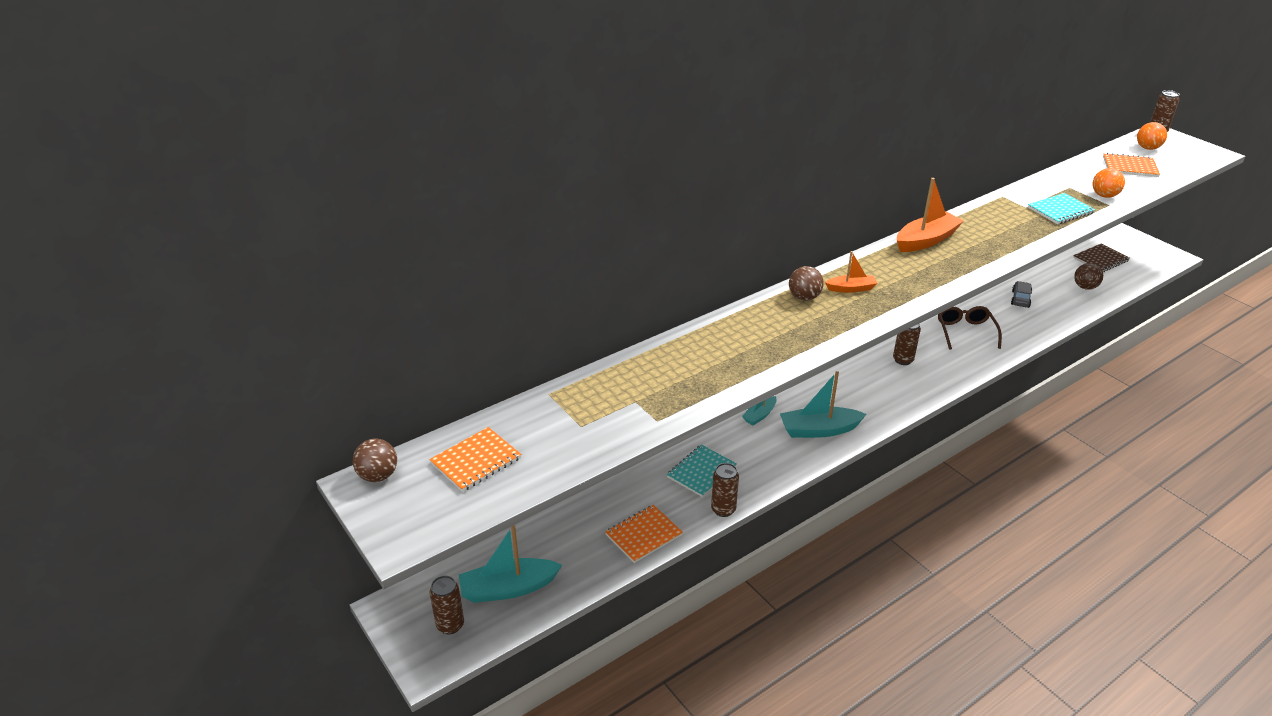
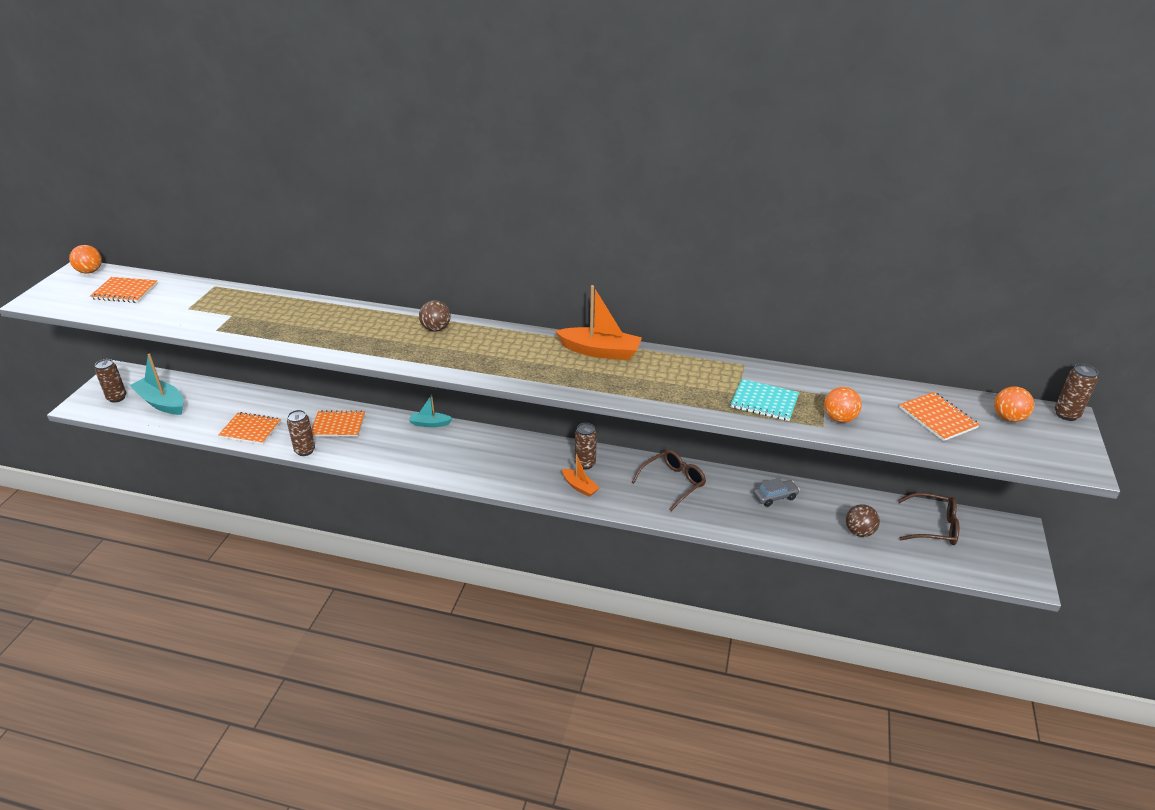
camera: 50 degrees right, 0 degrees up
(378, 475) = (90, 271): brown ball -> orange ball
(701, 472) = (338, 425): turquoise notebook -> orange notebook
(819, 430) = (440, 457): turquoise boat -> none
(851, 288) = (473, 343): orange boat -> orange boat (579, 487)
(1100, 259) = (932, 526): brown notebook -> brown glasses

